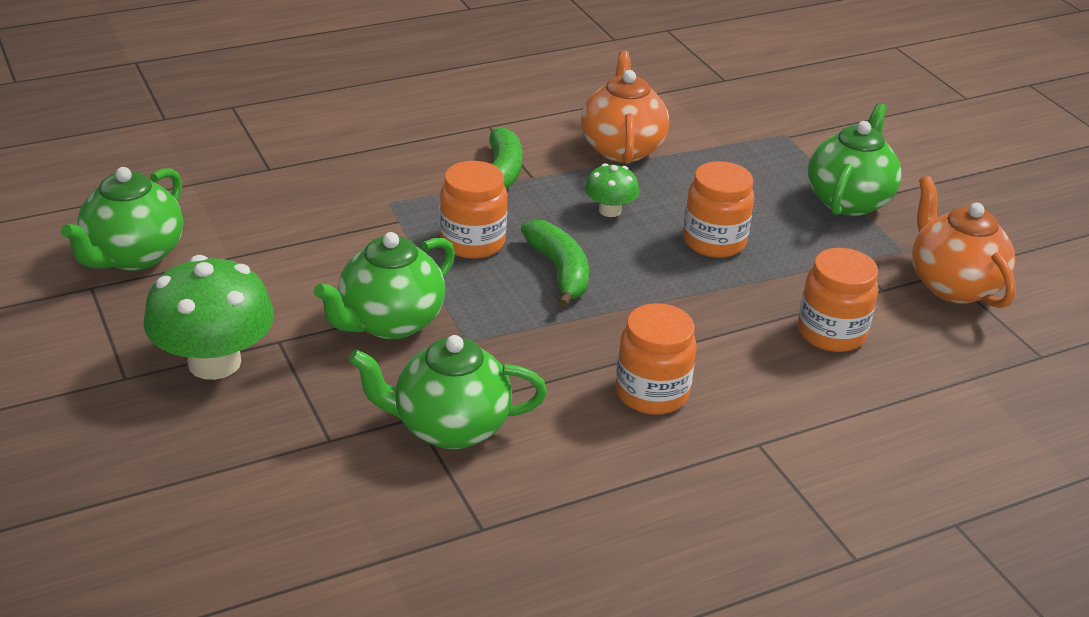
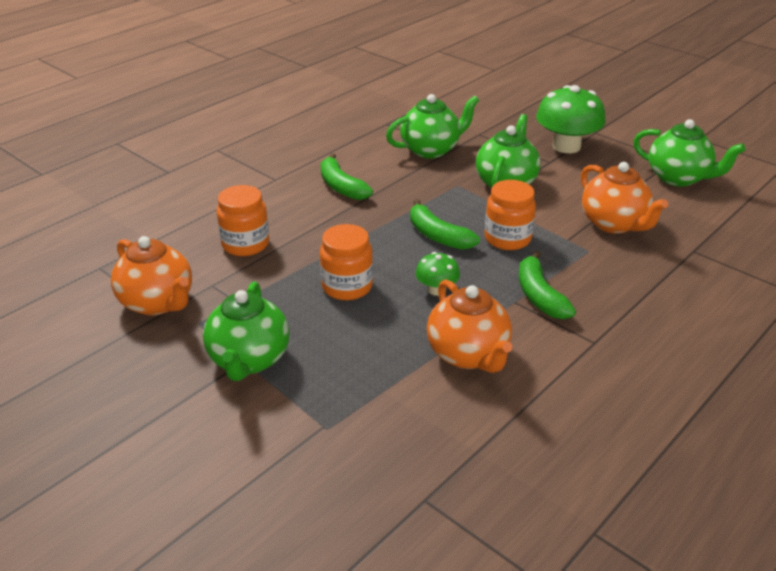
camera: 160 degrees right, 0 degrees up
(133, 256) = (678, 178): green teapot -> green teapot turned 120 degrees clockwise
(316, 222) = (614, 224): none -> orange teapot
(651, 393) = (341, 186): orange jar -> green banana

